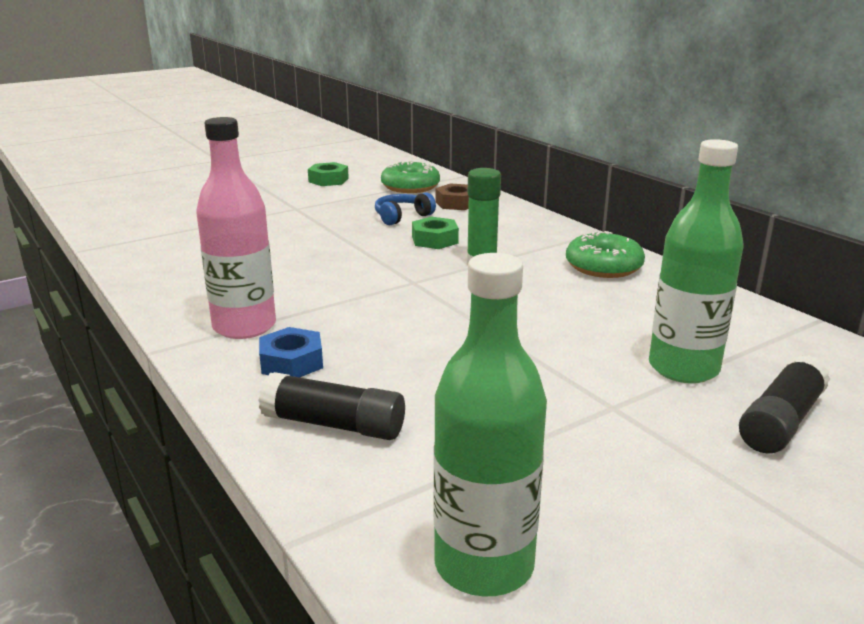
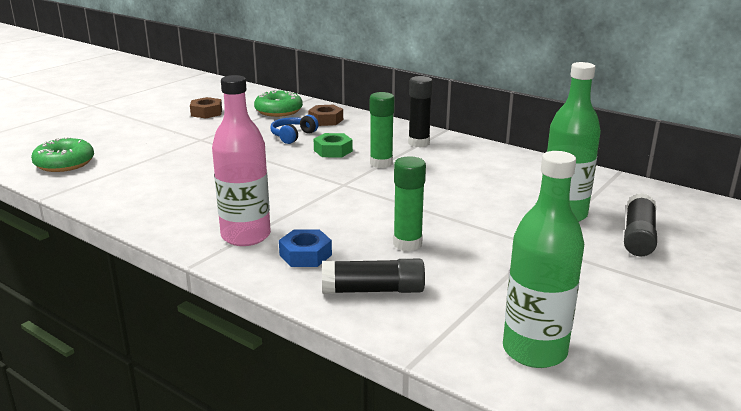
camera: 20 degrees left, 0 degrees up
(328, 180) = (206, 113): green nut -> brown nut
(430, 371) = (407, 244): none -> green glue stick
(551, 244) = (419, 143): none -> black glue stick
(603, 267) = (466, 154): green donut -> green donut (64, 163)

